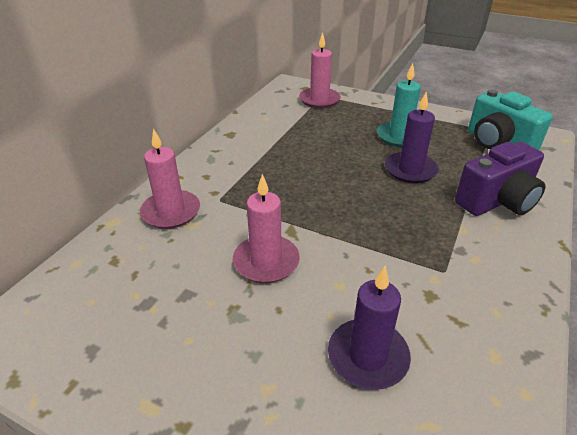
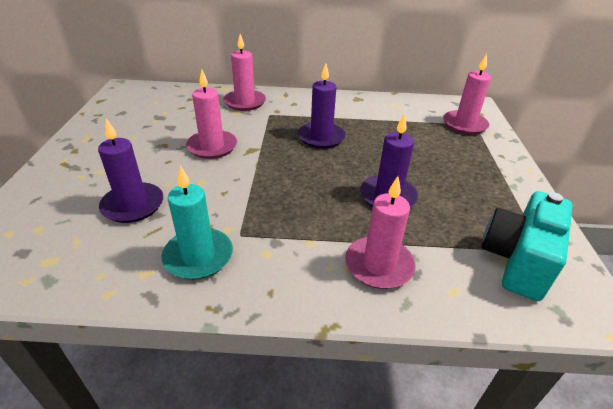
camera: 65 degrees right, 0 degrees up
(294, 177) = (321, 137): none -> purple candle
(399, 136) = (447, 181): turquoise candle -> turquoise candle (198, 256)
(497, 201) = (379, 265): purple camera -> pink candle

